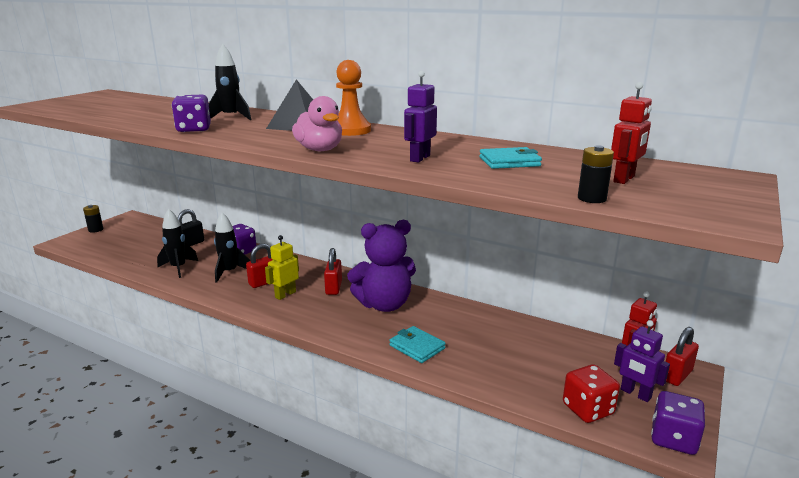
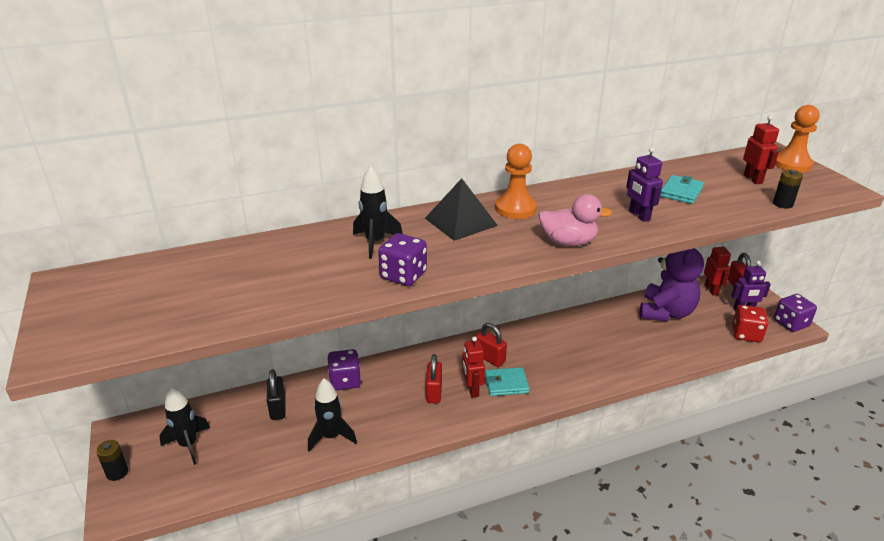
camera: 50 degrees left, 10 degrees up
(229, 272) = (385, 405): black rocket -> black rocket (188, 445)
(285, 294) = (472, 389): yellow robot -> red robot
(384, 305) = (546, 346): purple teddy bear -> purple teddy bear (666, 312)
(417, 347) = (623, 361): turquoise wallet -> turquoise wallet (506, 384)
(725, 188) = (792, 164): none -> orange pawn

